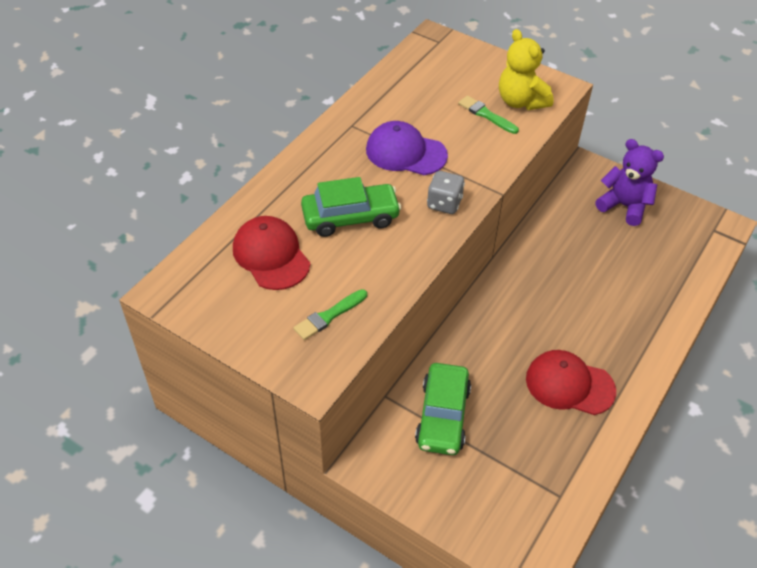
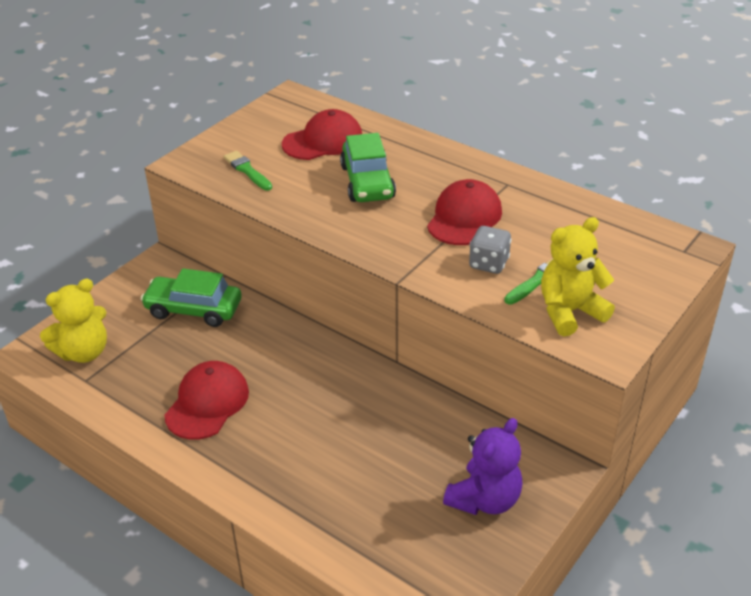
camera: 95 degrees right, 10 degrees down
(405, 152) = (464, 218): purple cap -> red cap
(444, 203) = (383, 240): grey dice -> grey dice (488, 263)
(520, 508) = (84, 352): none -> yellow teddy bear

